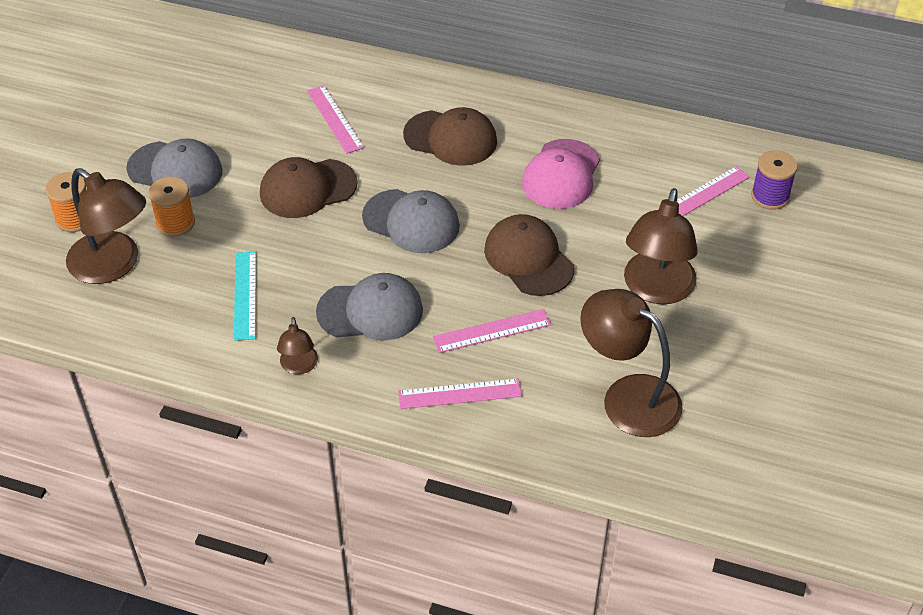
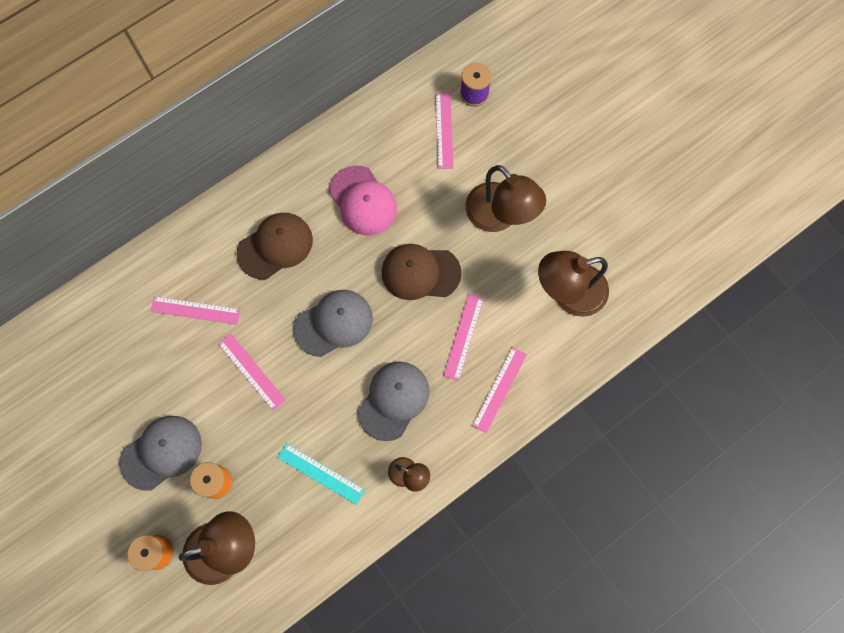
camera: 55 degrees left, 25 degrees up
(307, 189) = (251, 371): brown cap -> pink ruler

